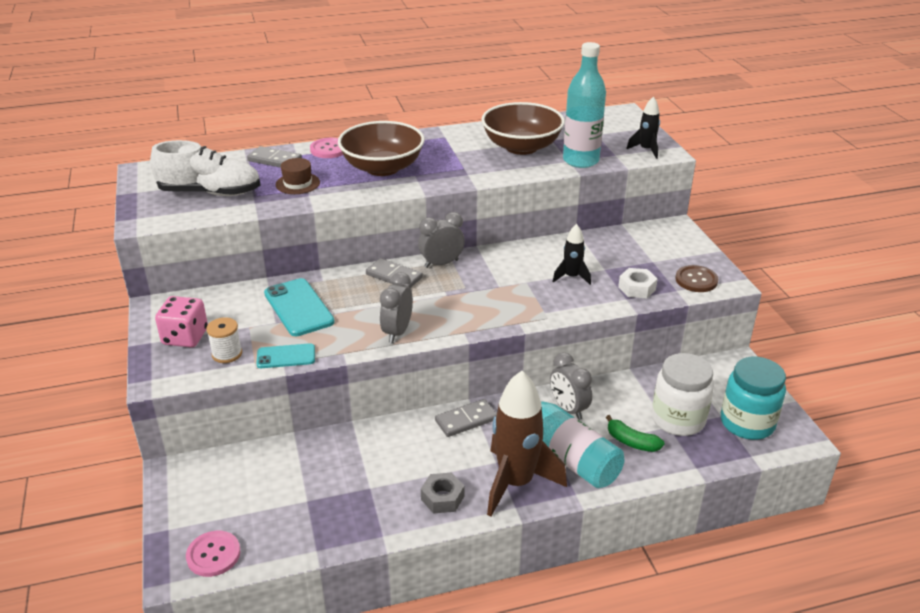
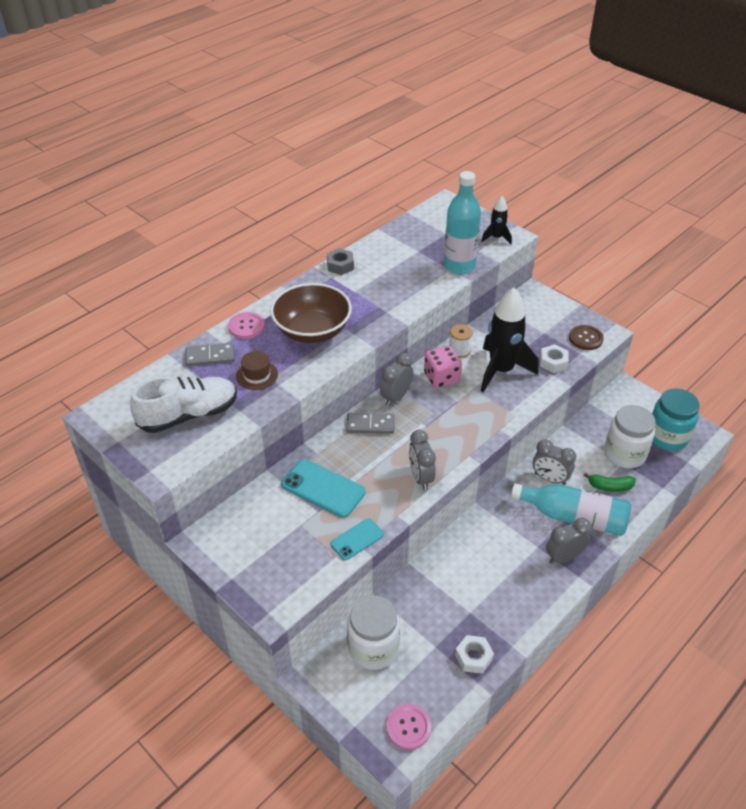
camera: 30 degrees left, 10 degrees up
(185, 337) = (256, 559): pink dice -> pink dice (441, 378)
(227, 354) = (307, 559): white spool -> white spool (459, 350)
(249, 475) = (373, 648): none -> white jar
(334, 527) = (473, 657): none -> white nut
(442, 498) = (526, 594): grey nut -> grey nut (340, 265)
(466, 420) = (489, 522): grey domino -> none
(516, 483) = (564, 557): brown rocket -> grey clock
(521, 147) = (402, 267): brown bowl -> none
(571, 277) = (501, 370): black rocket -> black rocket, size x2.01

